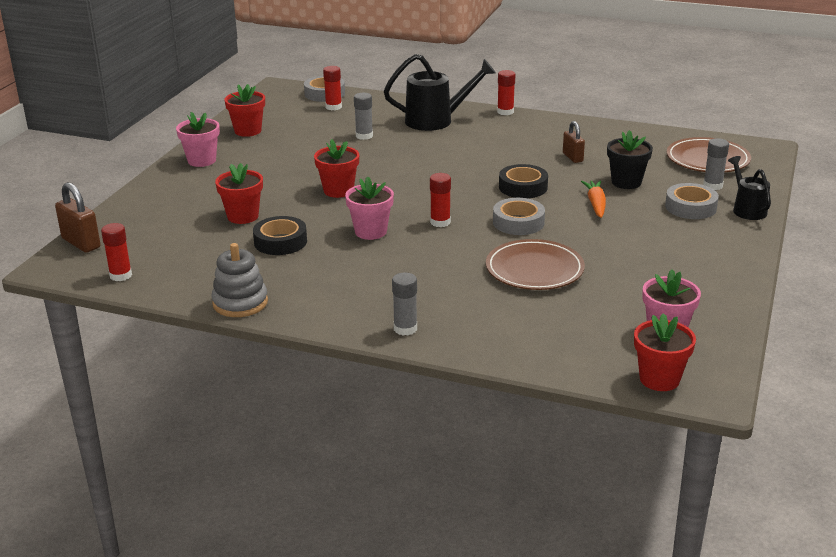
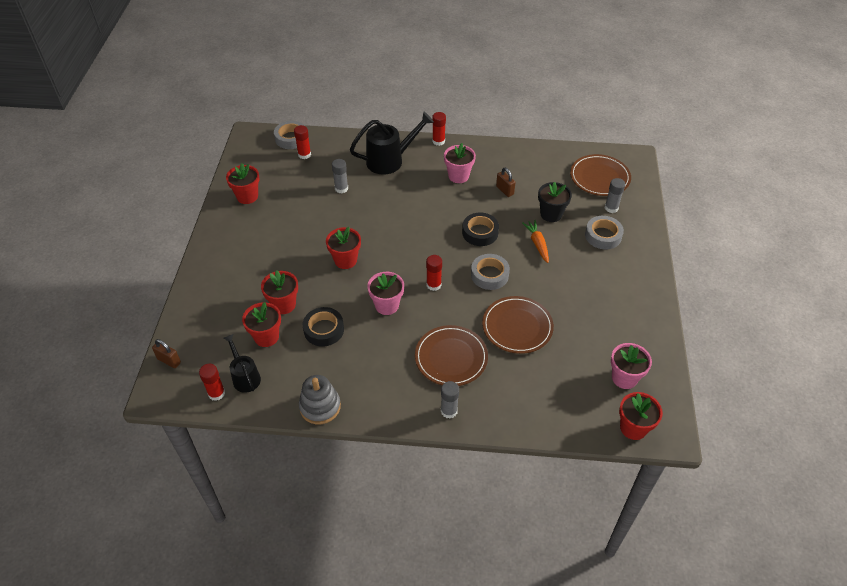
camera: 15 degrees left, 20 degrees up
(81, 243) = (169, 361): brown padlock -> brown padlock, size x0.66
(201, 160) = (224, 240): pink flower pot -> pink flower pot (458, 176)
(207, 239) = (266, 337): none -> red flower pot
(431, 284) = (451, 358): none -> brown plate
(747, 209) = (641, 231): black watering can -> black watering can (245, 376)

